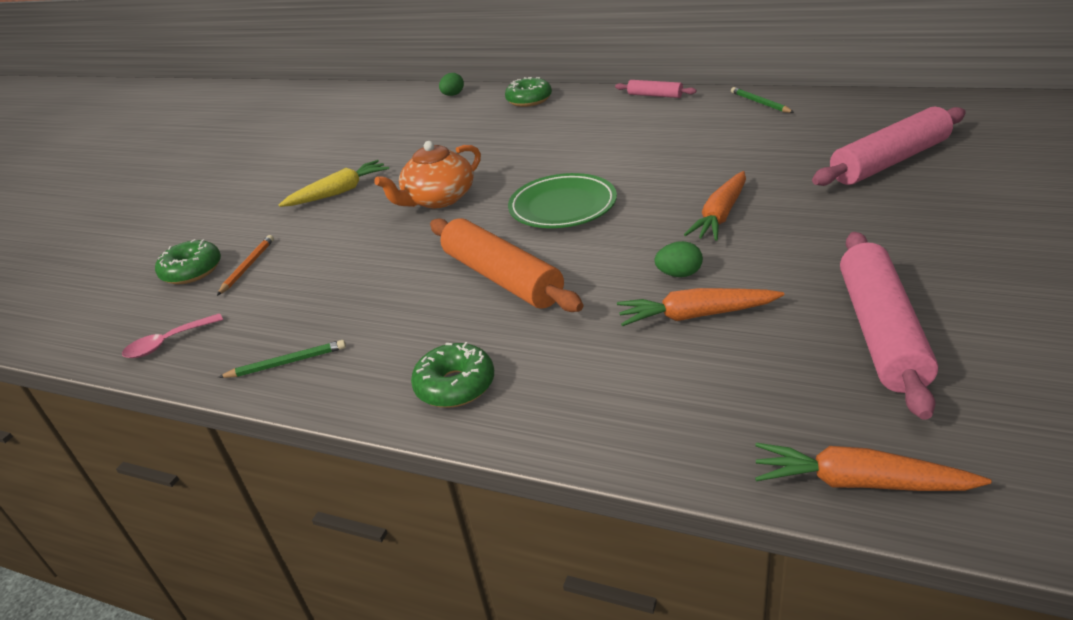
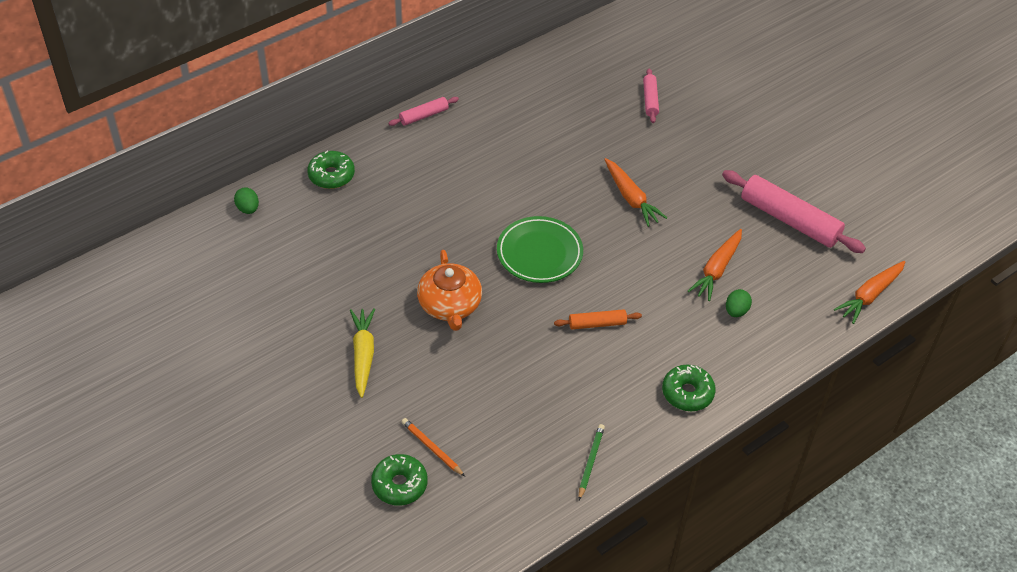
camera: 65 degrees left, 15 degrees up
(168, 342) = (500, 521): pink spoon -> none
(502, 277) = (597, 323): orange rolling pin -> orange rolling pin, size x0.51
(679, 274) = (673, 252): green egg -> green egg (736, 311)
(760, 103) = (508, 85): green pencil -> none
(889, 161) = (650, 100): pink rolling pin -> pink rolling pin, size x0.51

